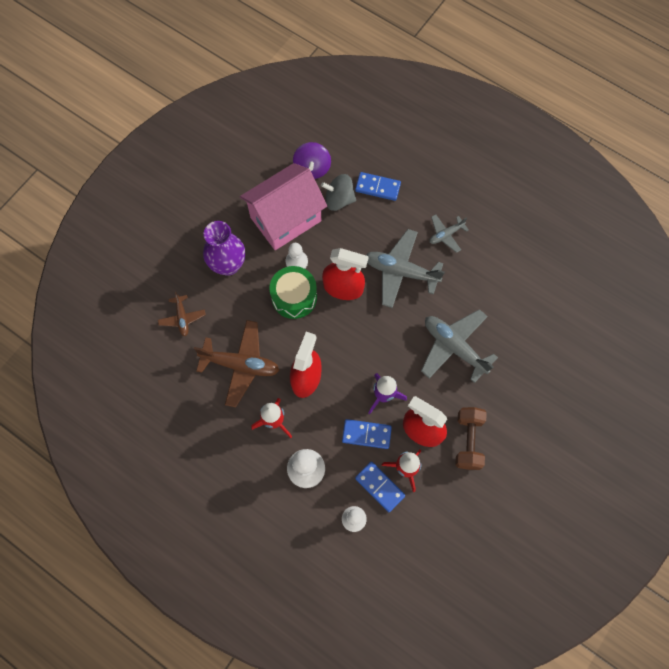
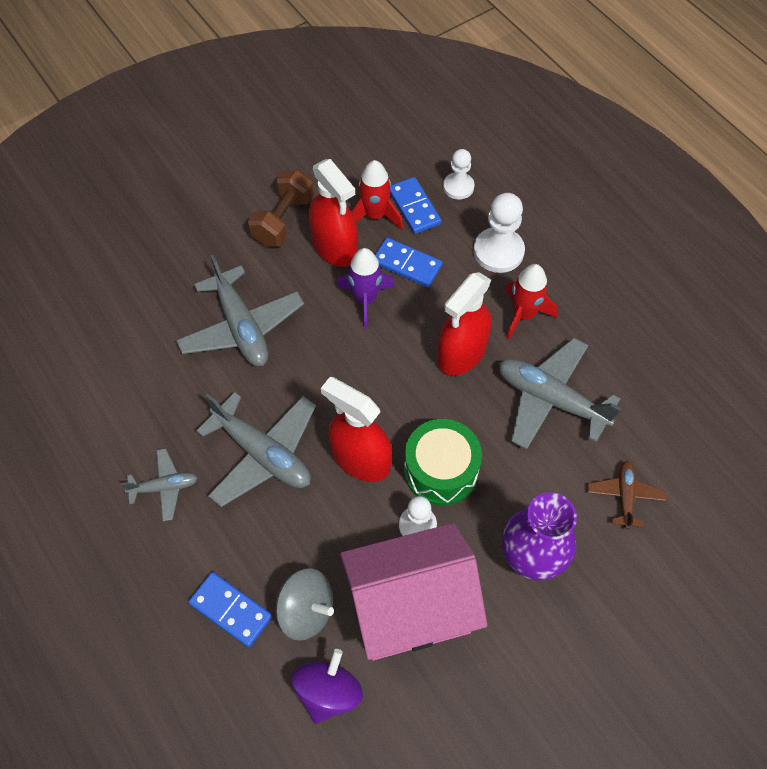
camera: 160 degrees left, 10 degrees down
(240, 365) = (550, 399): brown plane -> grey plane

